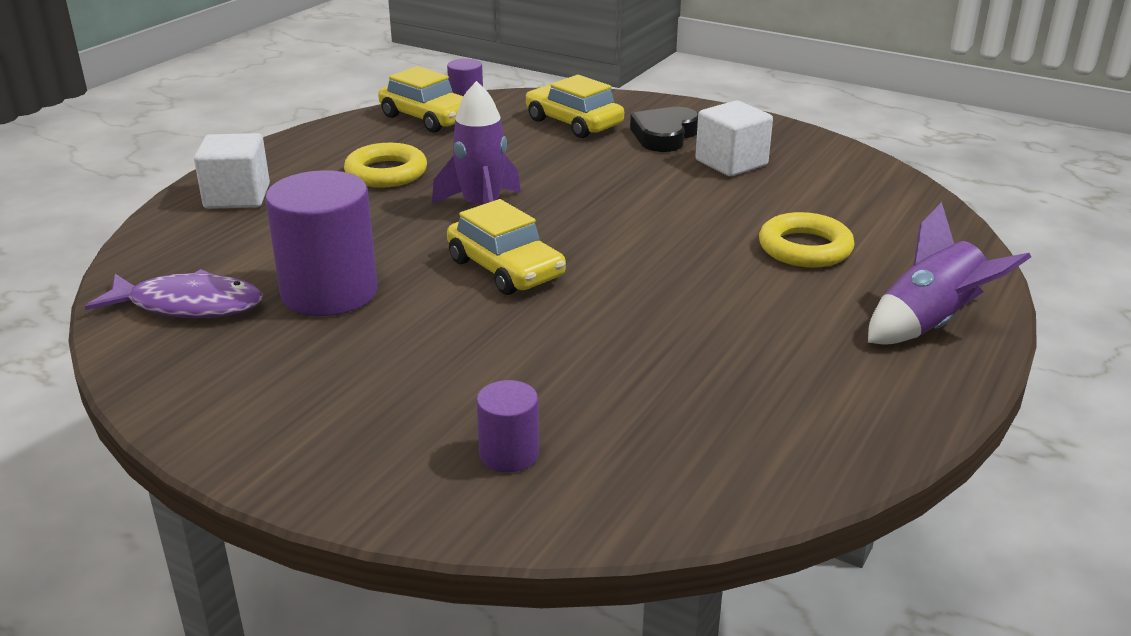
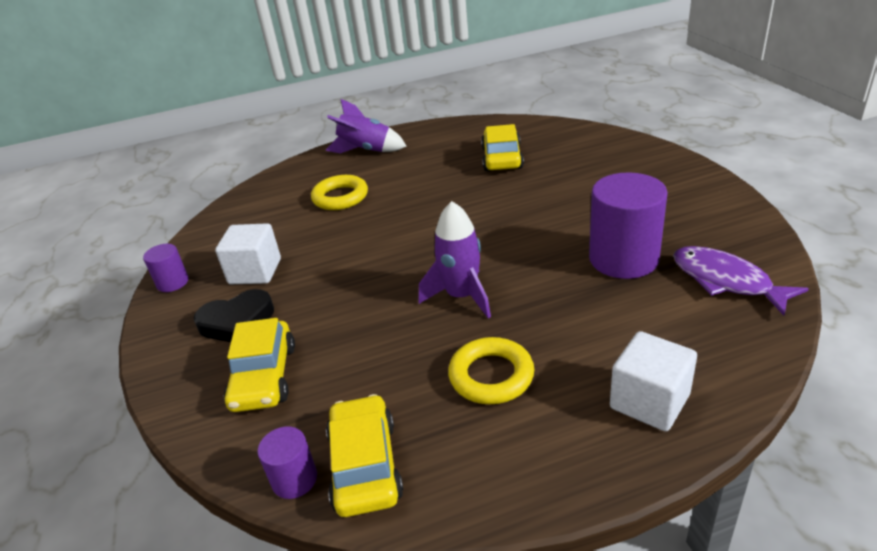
camera: 135 degrees left, 5 degrees up
(506, 269) = (503, 238): yellow car -> yellow car (502, 158)
(509, 454) = (595, 154): purple cylinder -> purple cylinder (172, 282)

